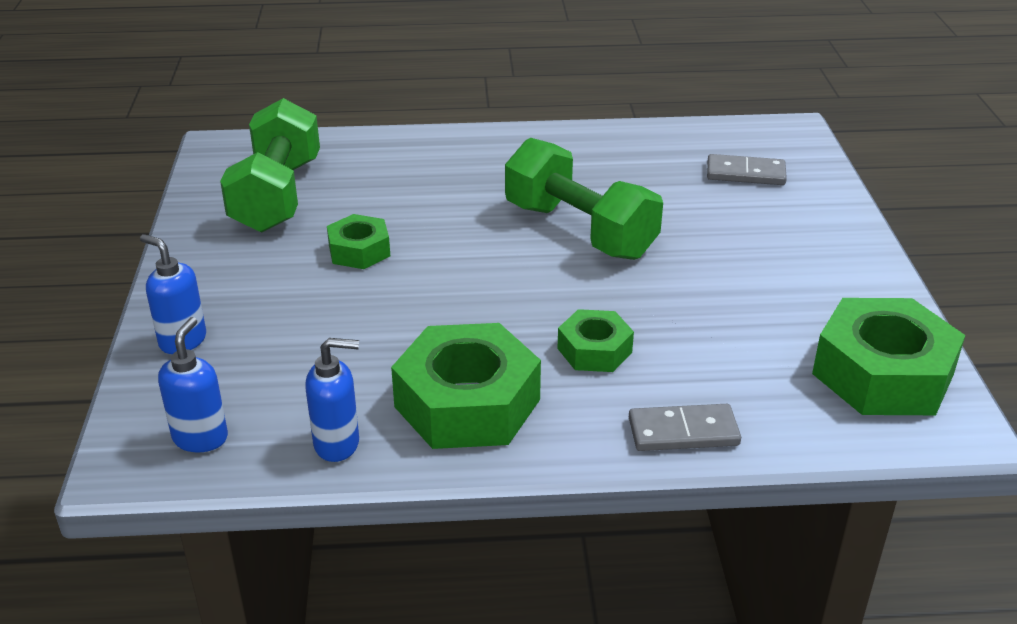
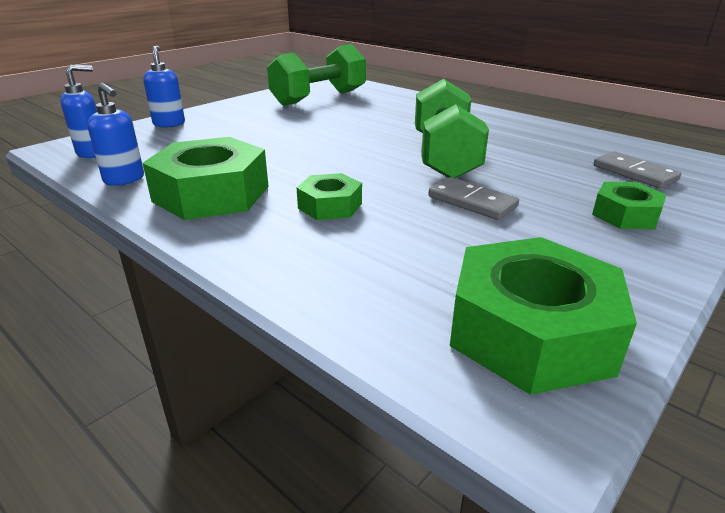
camera: 45 degrees right, 5 degrees down
(359, 251) = (308, 124): green nut -> green nut (625, 215)
(683, 432) = (287, 271): grey domino -> grey domino (472, 202)

